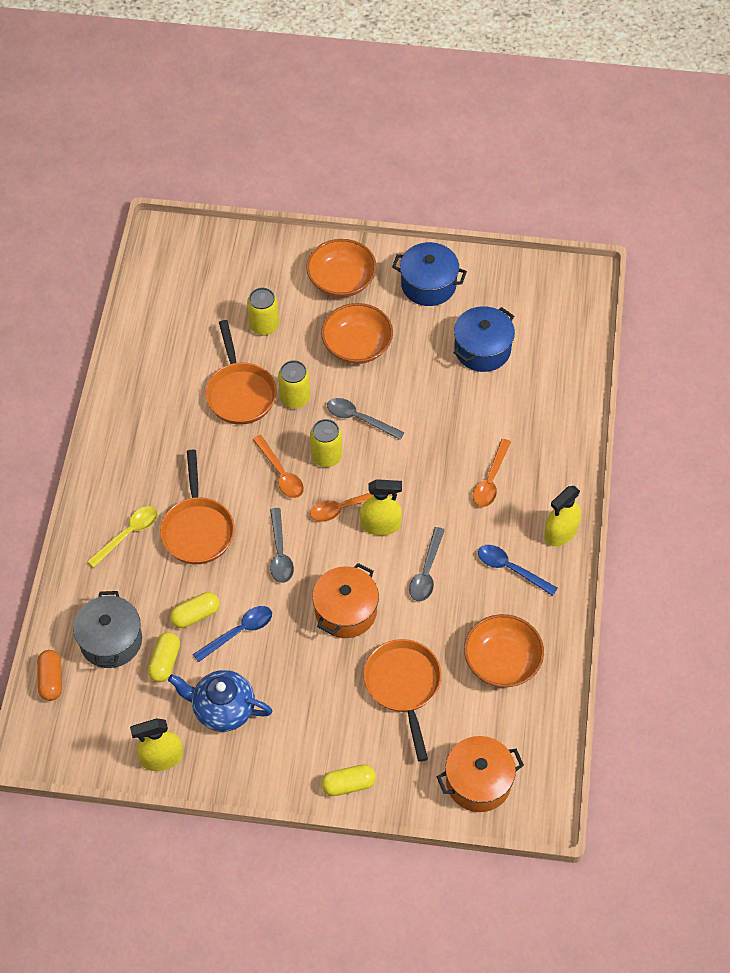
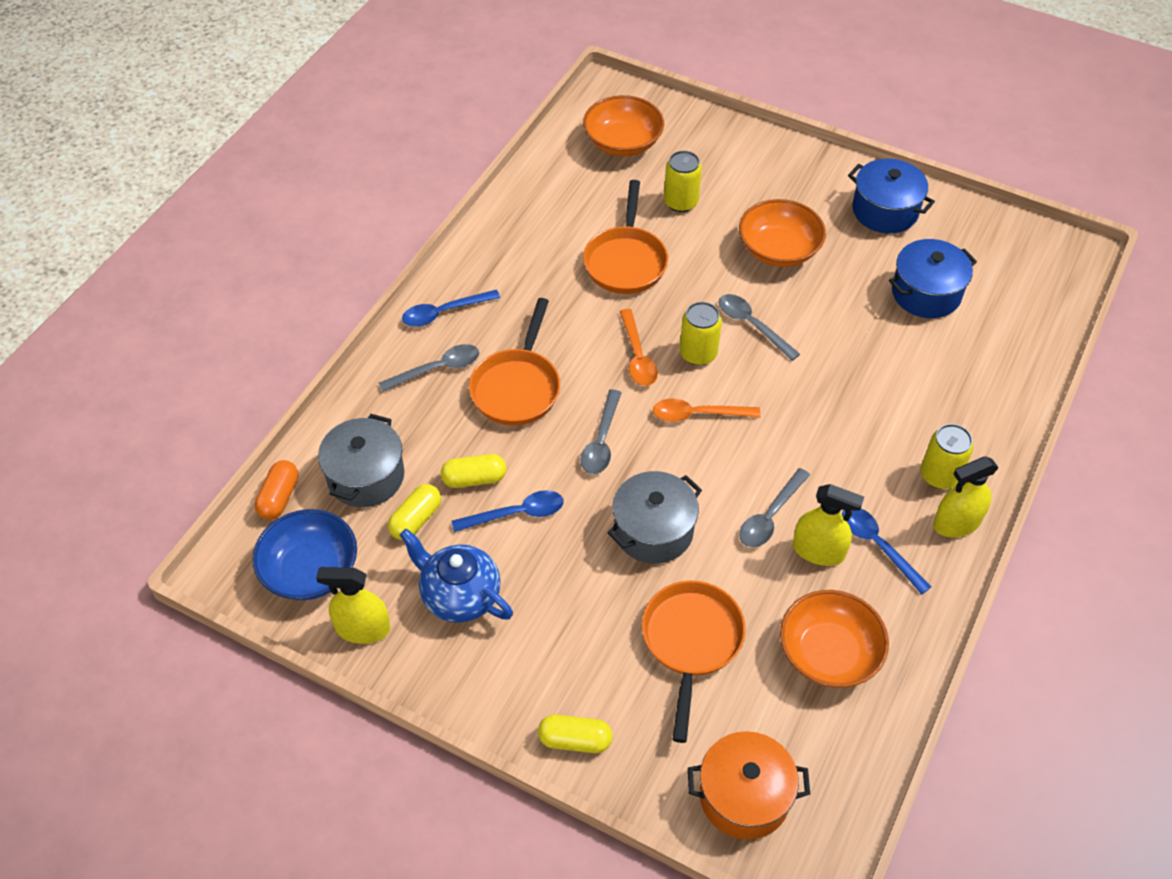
camera: 20 degrees right, 5 degrees down
(102, 728) = (310, 570): none -> blue bowl
(112, 484) = (444, 312): none -> blue spoon
(128, 534) = (437, 369): yellow spoon -> grey spoon
(295, 398) = (686, 283): yellow can -> yellow can (939, 475)
(341, 280) = (786, 181): orange bowl -> orange bowl (623, 142)
(346, 611) = (653, 531): orange pot -> grey pot
(380, 525) = (733, 446): yellow spray bottle -> yellow spray bottle (818, 551)
(490, 480) = (887, 436): orange spoon -> none

